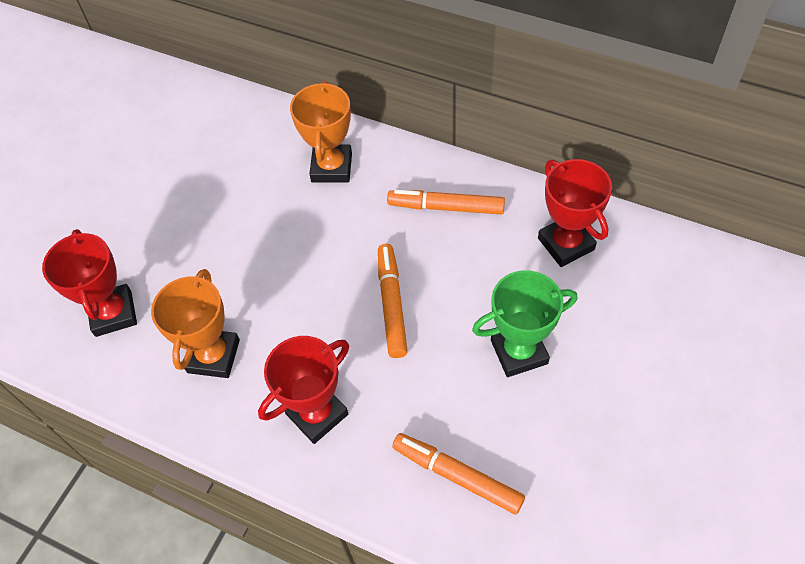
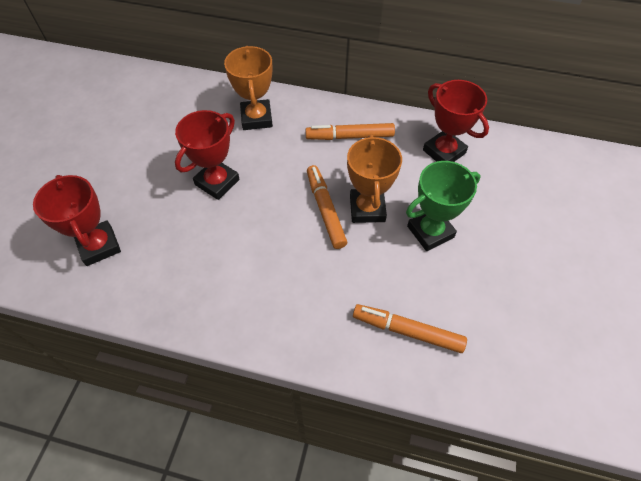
camera: 15 degrees left, 0 degrees up
(213, 356) = (190, 267): orange trophy -> orange trophy (367, 209)
(317, 414) = (284, 300): red trophy -> red trophy (217, 182)

